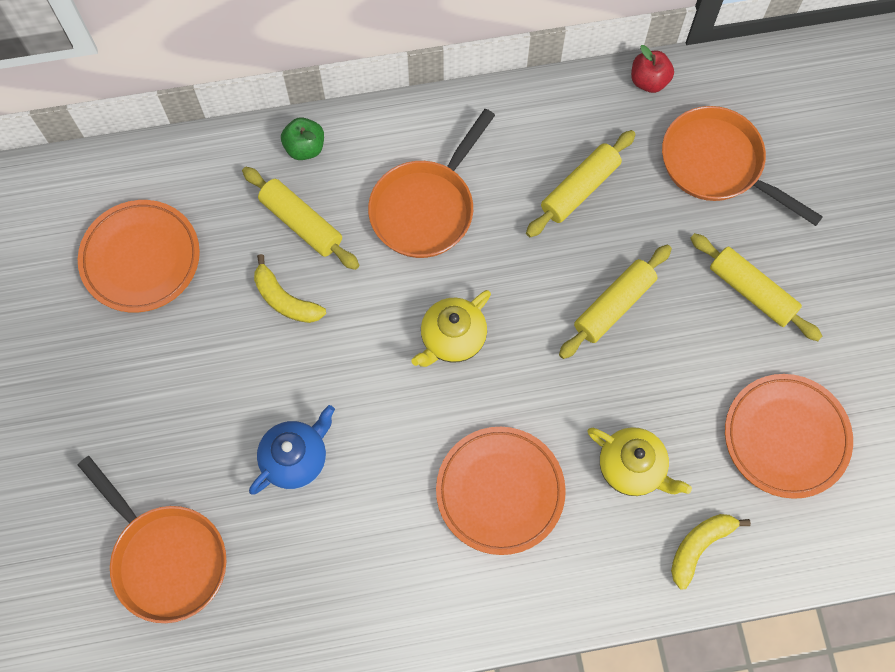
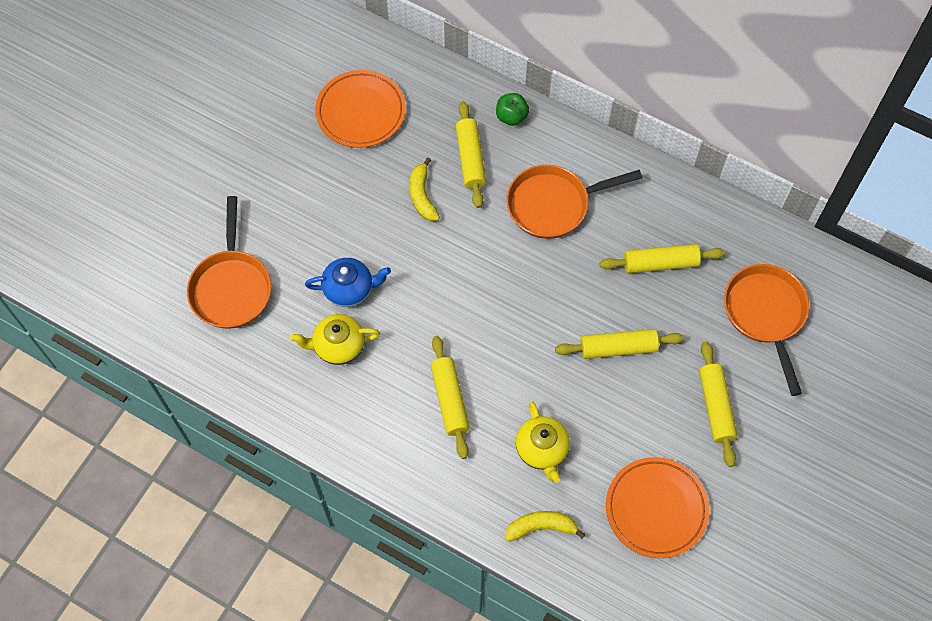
camera: 40 degrees right, 5 degrees down
(452, 339) = (500, 292): yellow teapot -> yellow teapot (338, 346)
(500, 491) = (450, 400): orange plate -> yellow rolling pin
(649, 81) = (767, 231): red apple -> none

